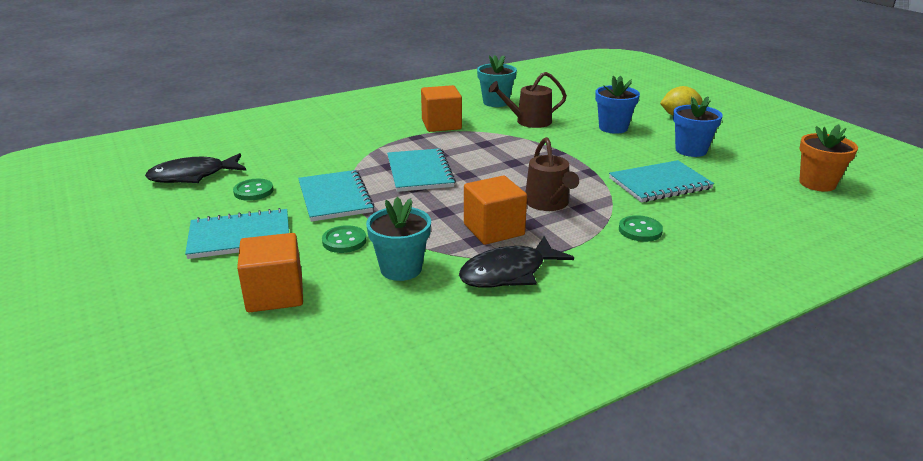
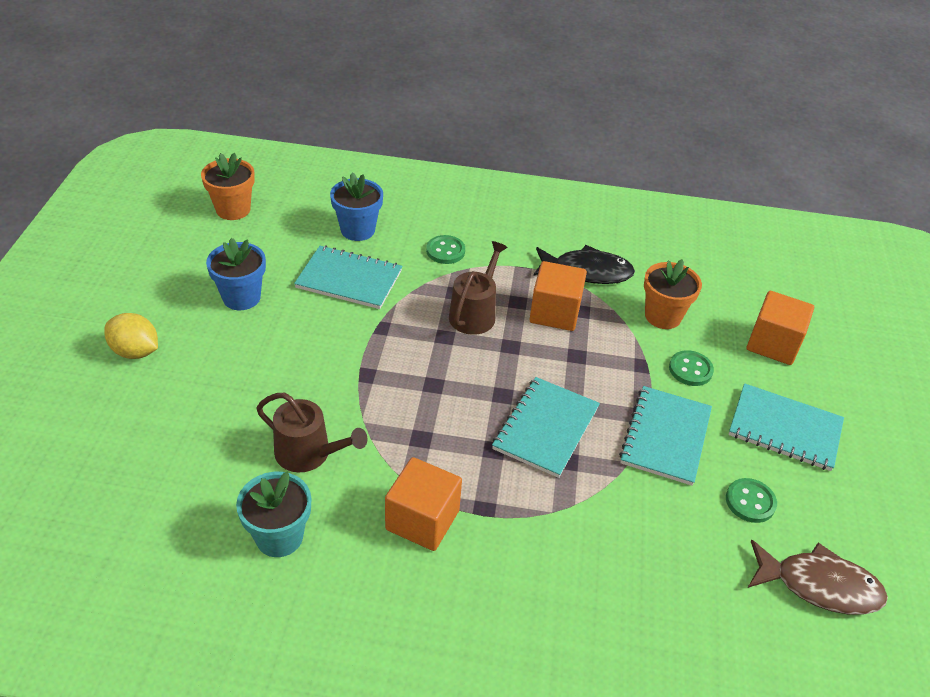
camera: 145 degrees left, 15 degrees up
(193, 176) = (819, 585): black fish -> brown fish
(401, 269) = (663, 316): turquoise flower pot -> orange flower pot
(613, 128) = (242, 377): blue flower pot -> blue flower pot (357, 230)

